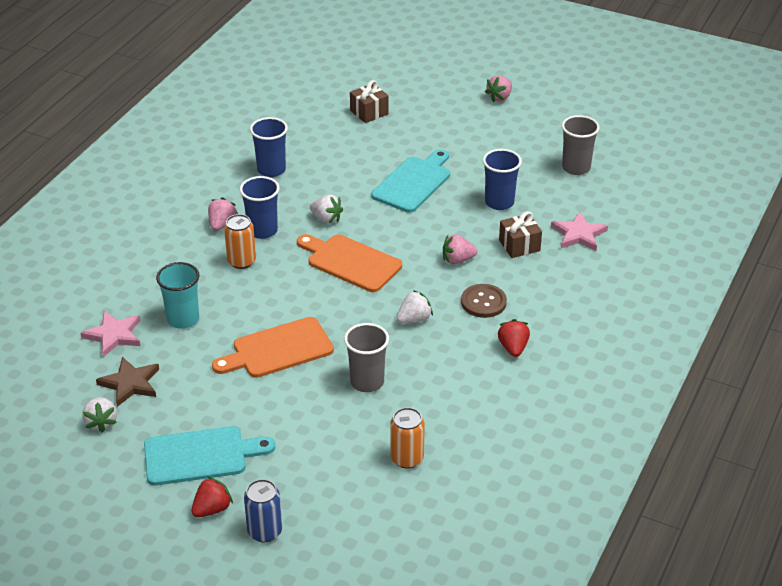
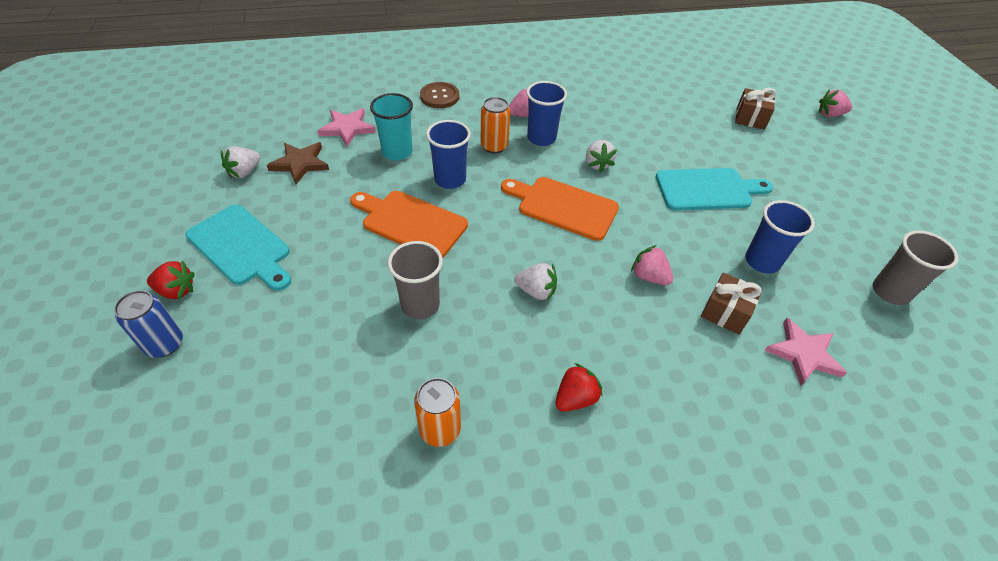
camera: 50 degrees right, 10 degrees up
(271, 170) = (614, 106): blue cup -> blue cup (450, 179)
(351, 262) = (563, 207): orange cutting board -> orange cutting board turned 60 degrees counterclockwise
(407, 458) = (335, 400): orange can -> orange can (440, 429)
(483, 302) = (615, 331): brown button -> brown button (439, 96)
(499, 97) = (890, 181): pink strawberry -> pink strawberry (830, 114)

